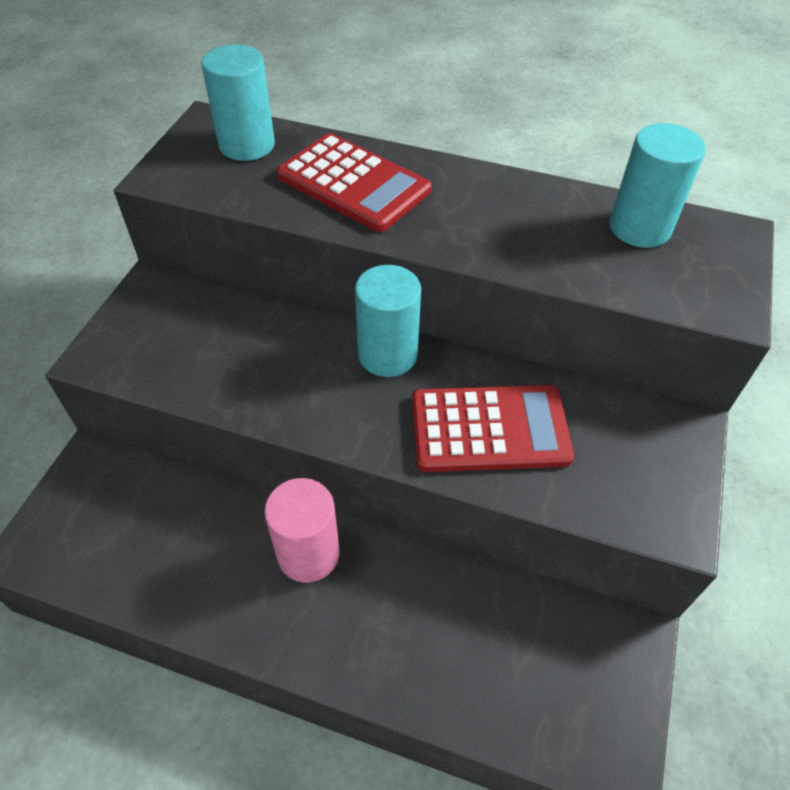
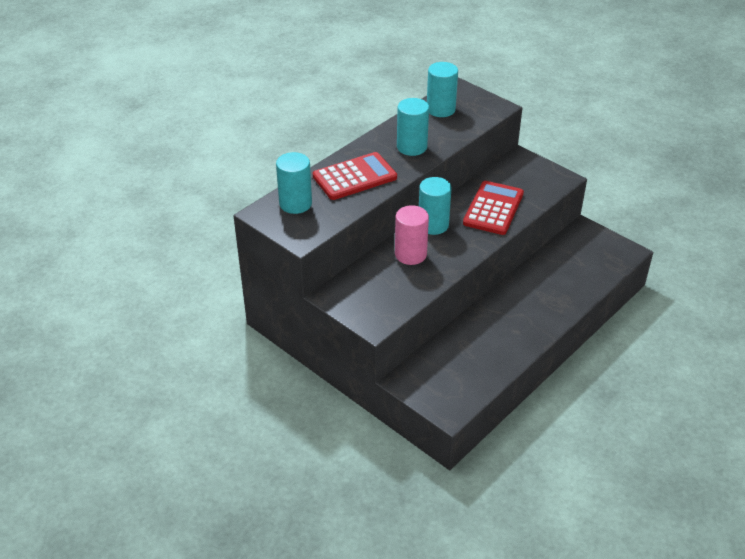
camera: 65 degrees left, 10 degrees down
(308, 554) = (501, 310): pink cylinder -> pink cylinder (410, 254)
(488, 224) = (412, 147): none -> turquoise cylinder

